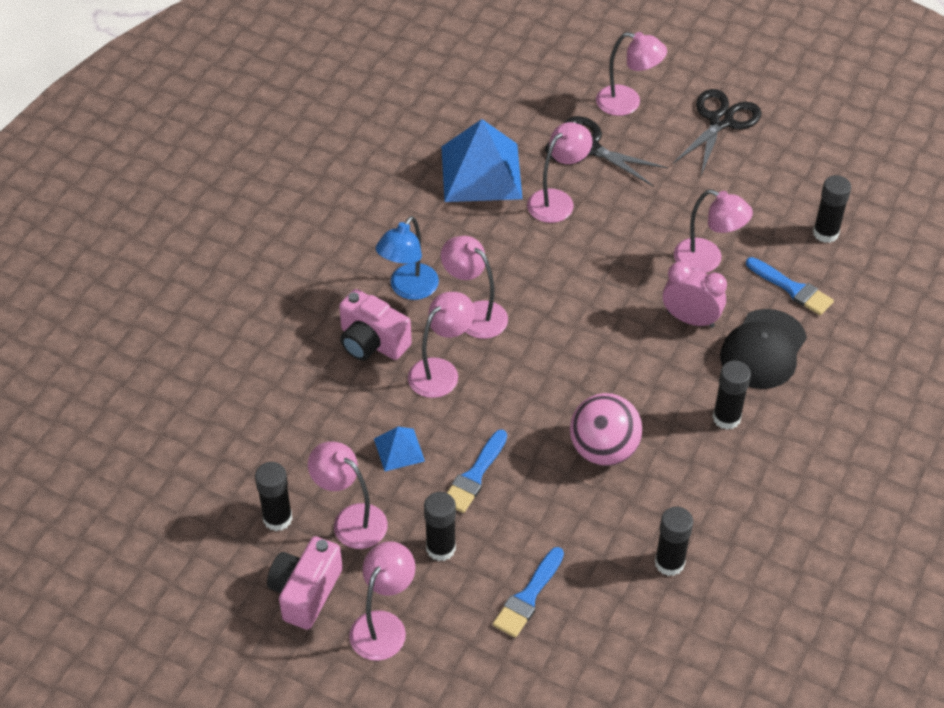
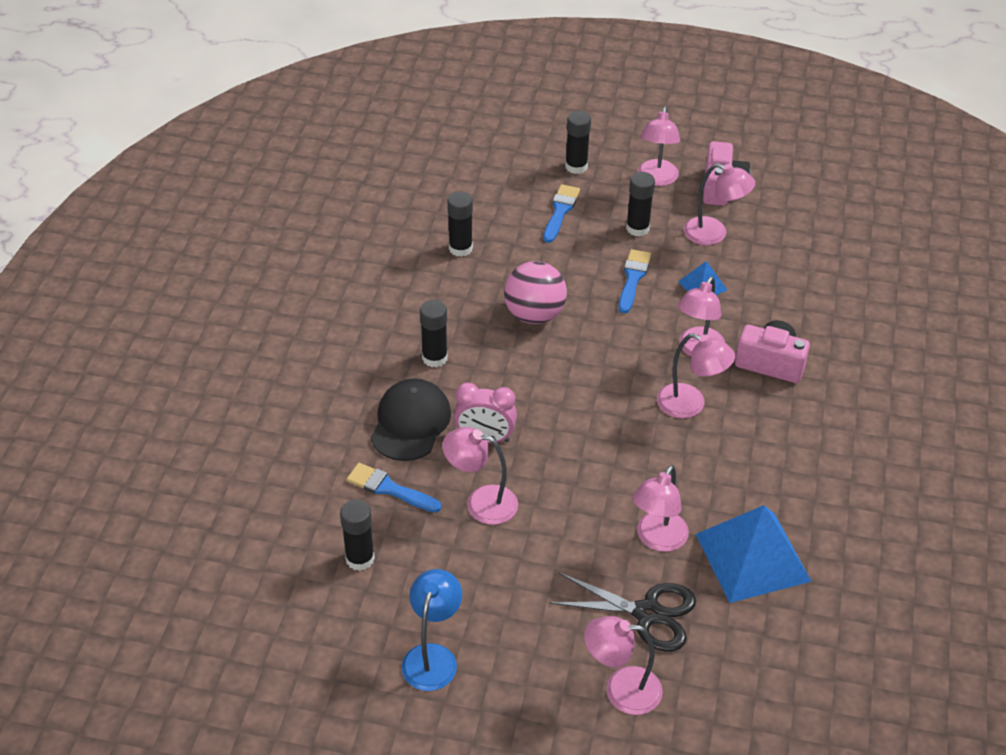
camera: 165 degrees right, 5 degrees down
(277, 518) = (769, 225): black glue stick -> black glue stick (576, 166)
(408, 289) = (763, 416): blue lamp -> blue lamp (432, 657)
(721, 121) = (501, 686): black scissors -> none

